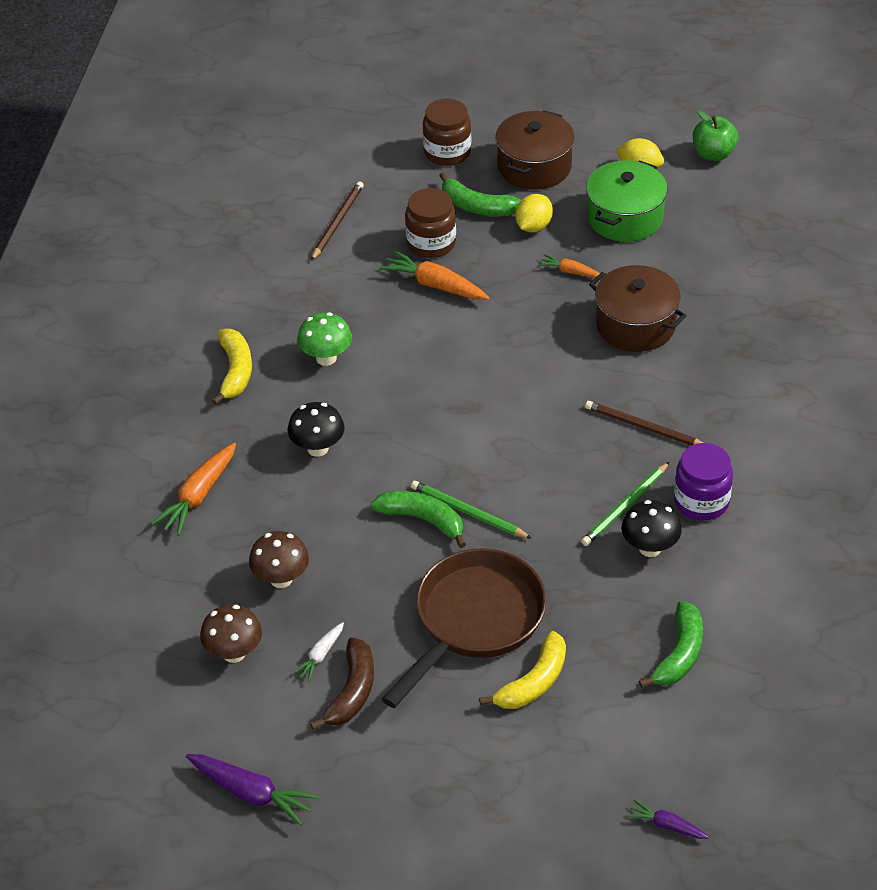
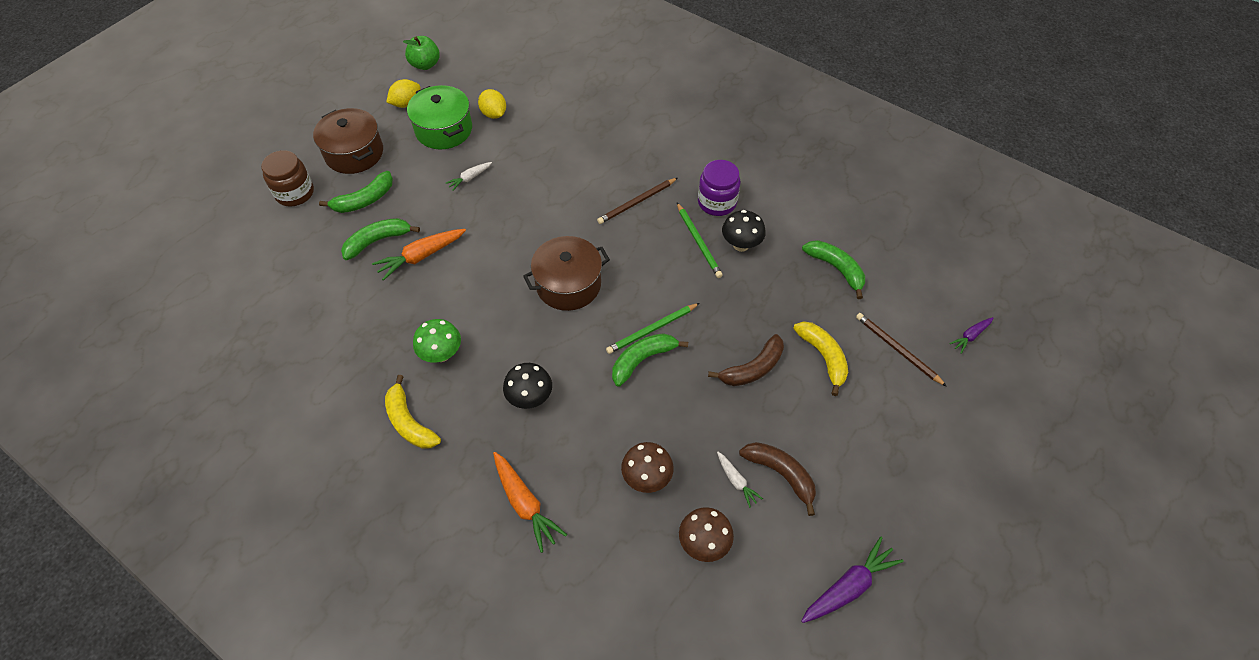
camera: 65 degrees left, 10 degrees up
(235, 371) = (409, 422): yellow banana -> yellow banana turned 150 degrees counterclockwise
(337, 222) = (306, 288): brown pencil -> brown pencil (897, 349)
(431, 243) = (377, 241): brown jar -> green banana
(474, 621) = (752, 368): brown pan -> brown banana
(533, 226) = (411, 178): yellow lemon -> yellow lemon (494, 114)
(570, 271) = (469, 178): orange carrot -> white carrot
(635, 325) = (544, 167): brown pot -> brown pot (568, 284)

